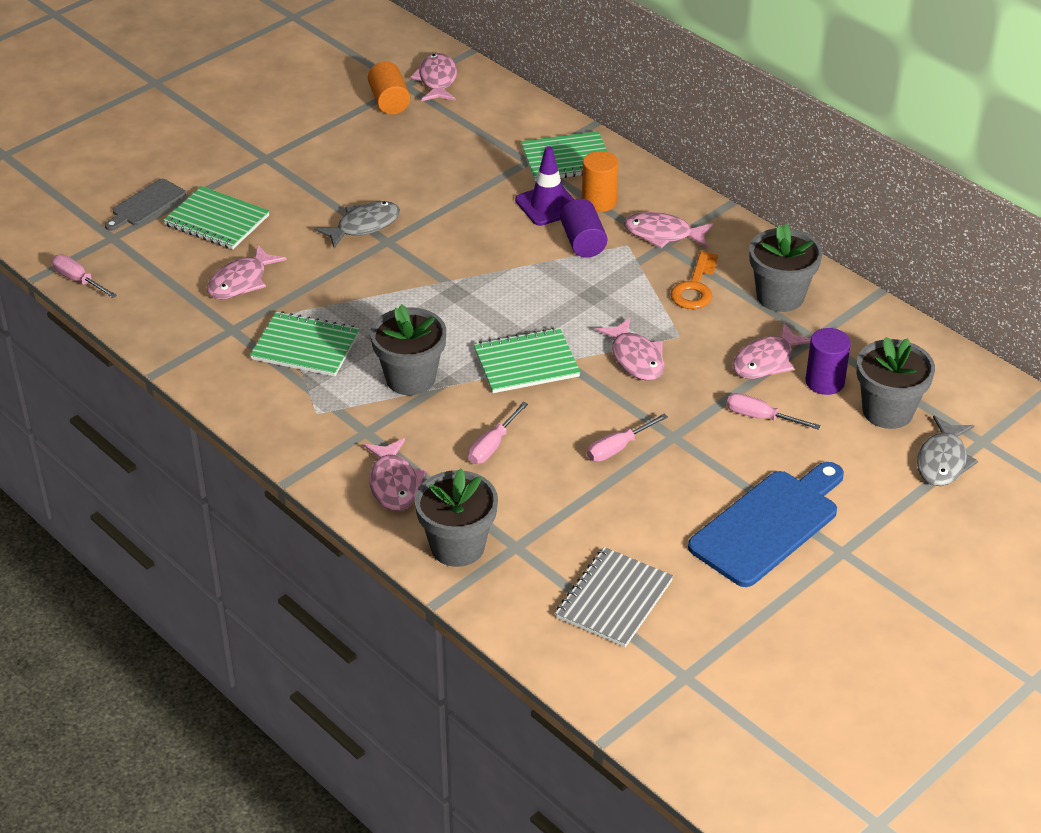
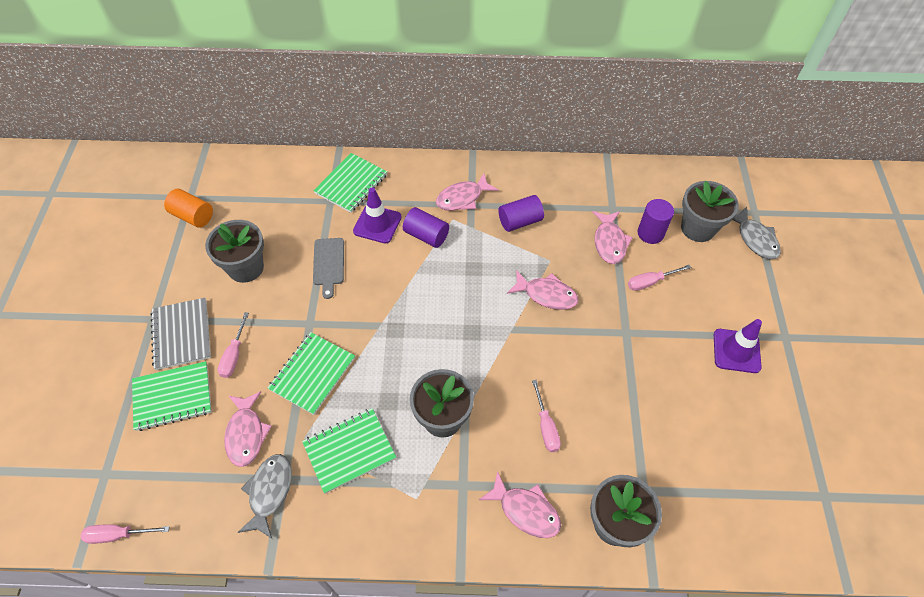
camera: 45 degrees left, 15 degrees up
(146, 205) = (102, 424): grey cutting board -> grey cutting board (329, 264)
(364, 226) = (281, 323): grey fish -> grey fish (269, 492)
(437, 80) = (207, 180): pink fish -> none
(526, 363) = (494, 348): green notebook -> green notebook (312, 374)
(599, 201) = (403, 201): orange cylinder -> none
(614, 599) = (733, 477): grey notebook -> grey notebook (182, 334)
(618, 448) = (610, 366): pink screwdriver -> pink screwdriver (234, 355)
(695, 287) = (520, 221): orange key -> purple cylinder
(768, 524) = (736, 351): blue cutting board -> purple traffic cone
(780, 296) = (567, 194): grey flower pot -> grey flower pot (246, 268)

